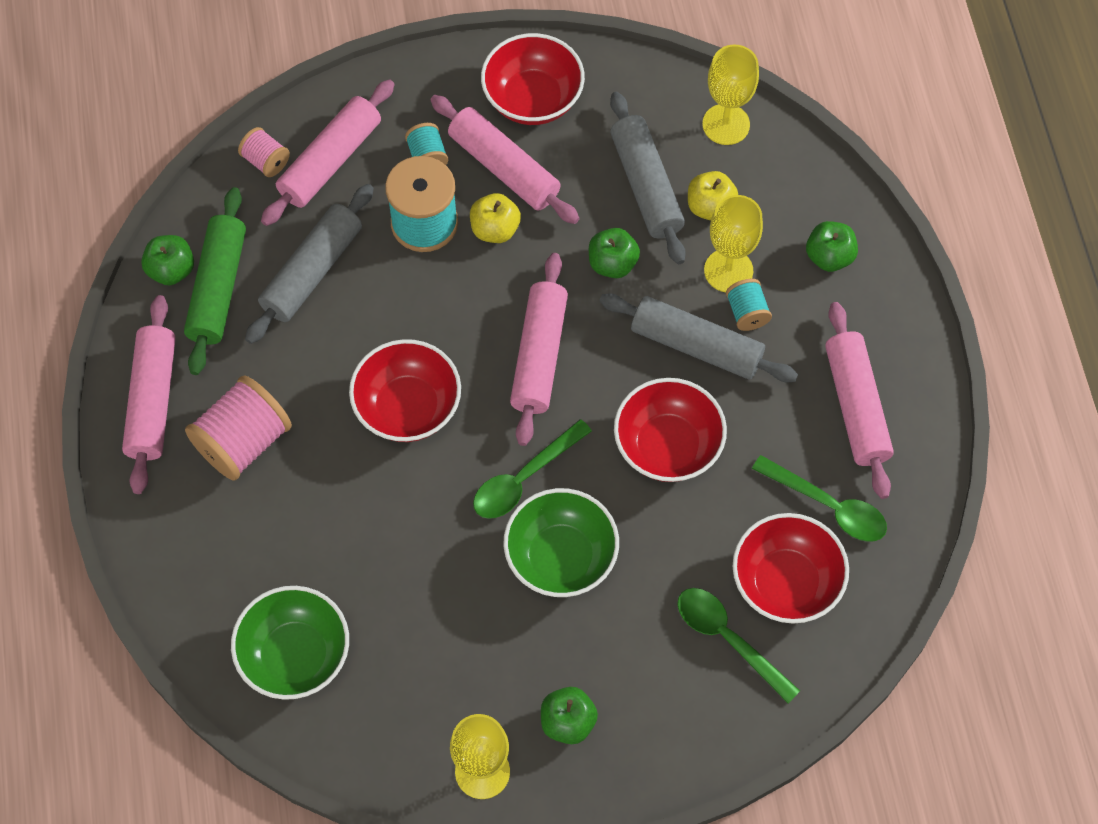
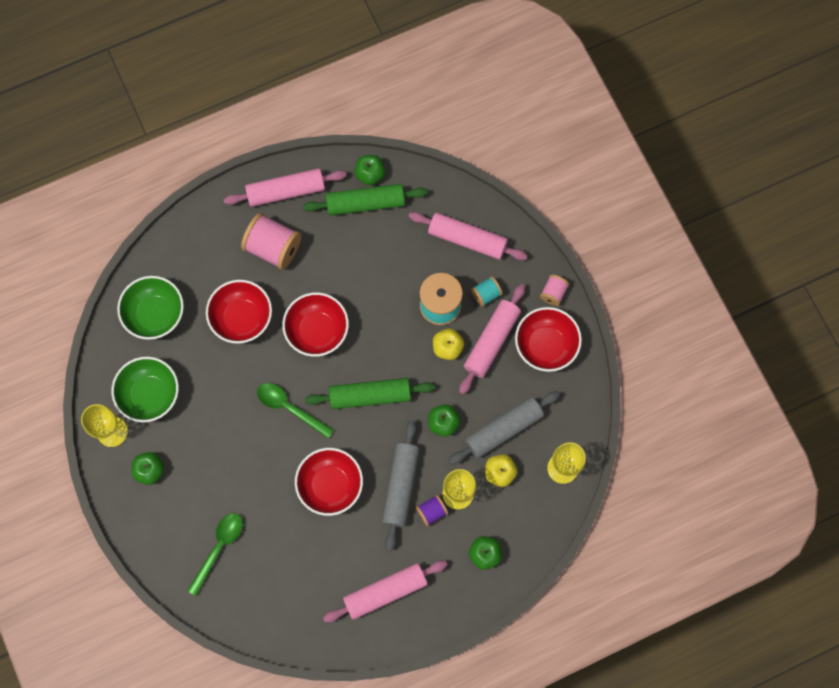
camera: 75 degrees right, 10 degrees up
(266, 161) = (456, 203): pink spool -> pink spool (553, 293)
(312, 271) = (391, 251): grey rolling pin -> none
(539, 356) = (370, 396): pink rolling pin -> green rolling pin
(561, 557) = (246, 441): green bowl -> green bowl (150, 394)
(747, 313) = (431, 511): turquoise spool -> purple spool
(785, 582) = (261, 573): red bowl -> red bowl (242, 318)
(828, 506) = (315, 588): green spoon -> none

